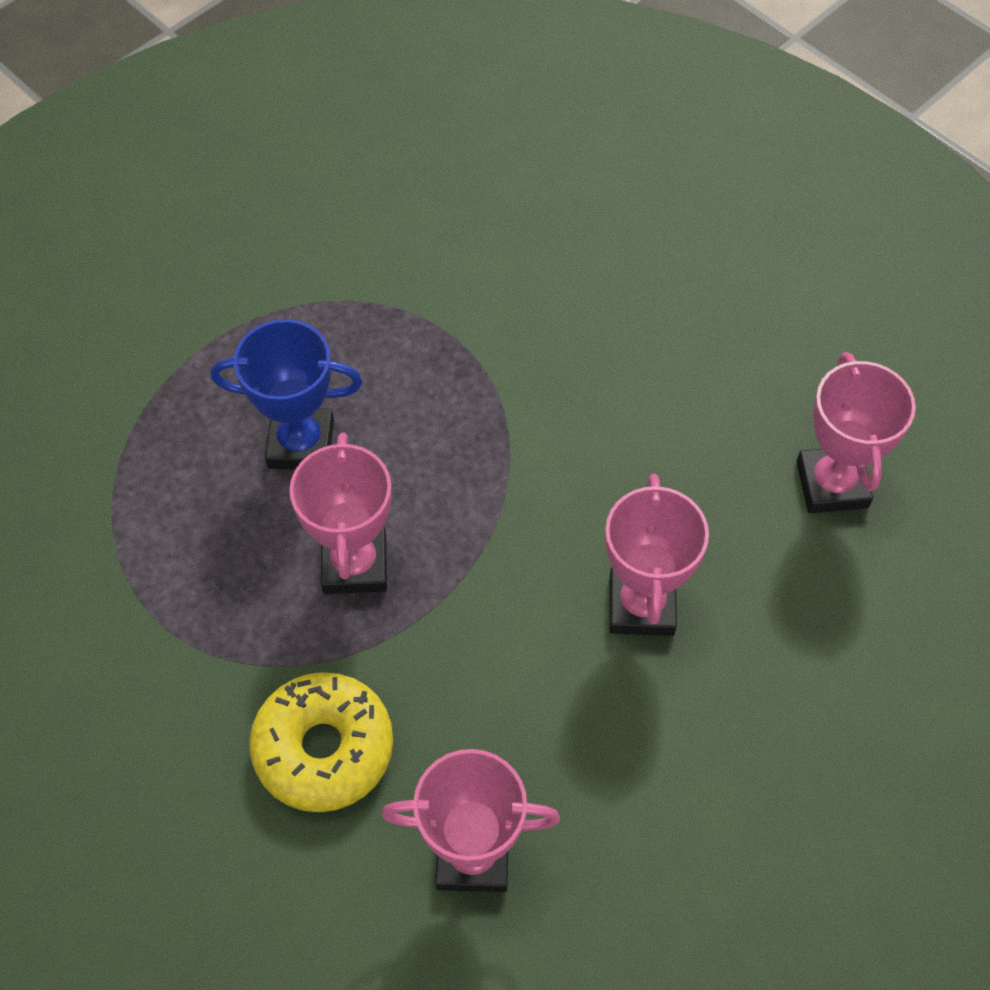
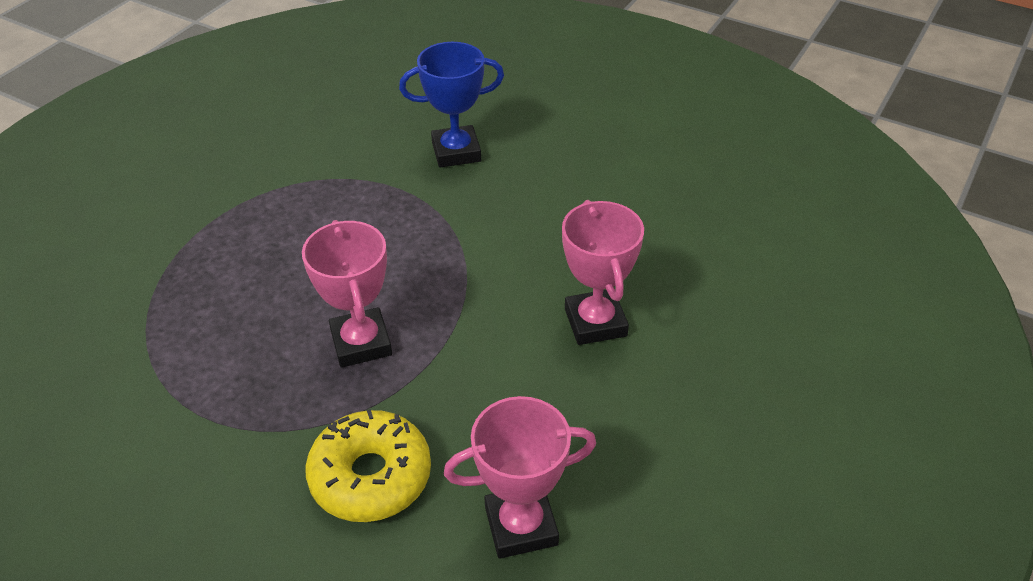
camera: 15 degrees left, 15 degrees down
(301, 444) = (296, 274): blue trophy -> blue trophy (456, 152)
(832, 484) = (704, 221): pink trophy -> none

